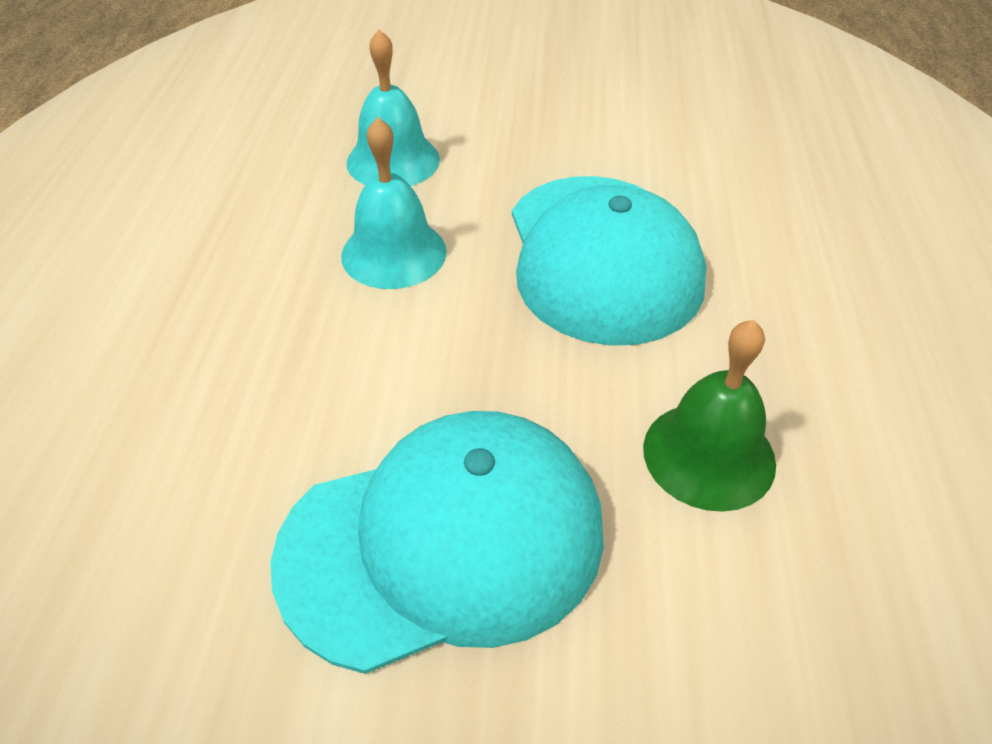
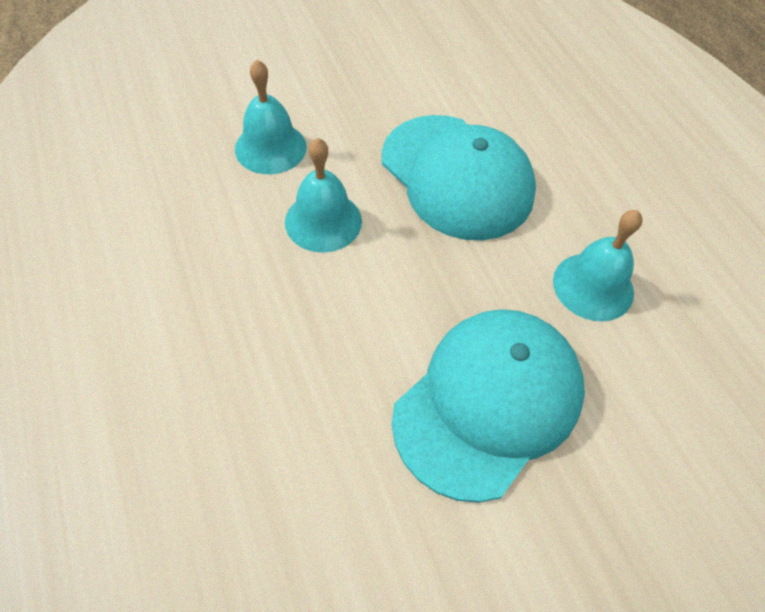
camera: 30 degrees left, 10 degrees up
(709, 455) = (593, 286): green bell -> turquoise bell

